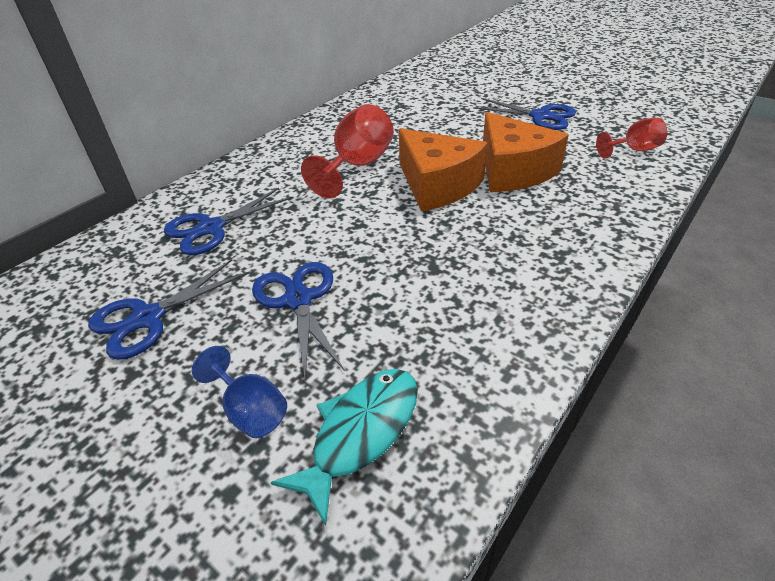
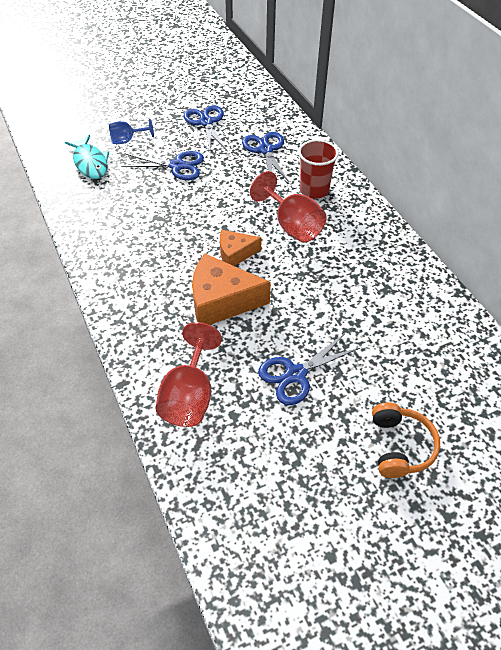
camera: 115 degrees right, 10 degrees up
(282, 170) = (314, 190): none -> red cup
(437, 185) = (235, 254): orange cheese -> orange cheese, size x0.58
(542, 74) = (400, 446): none -> orange headphones
(634, 150) = (189, 396): red goblet -> red goblet, size x1.68

